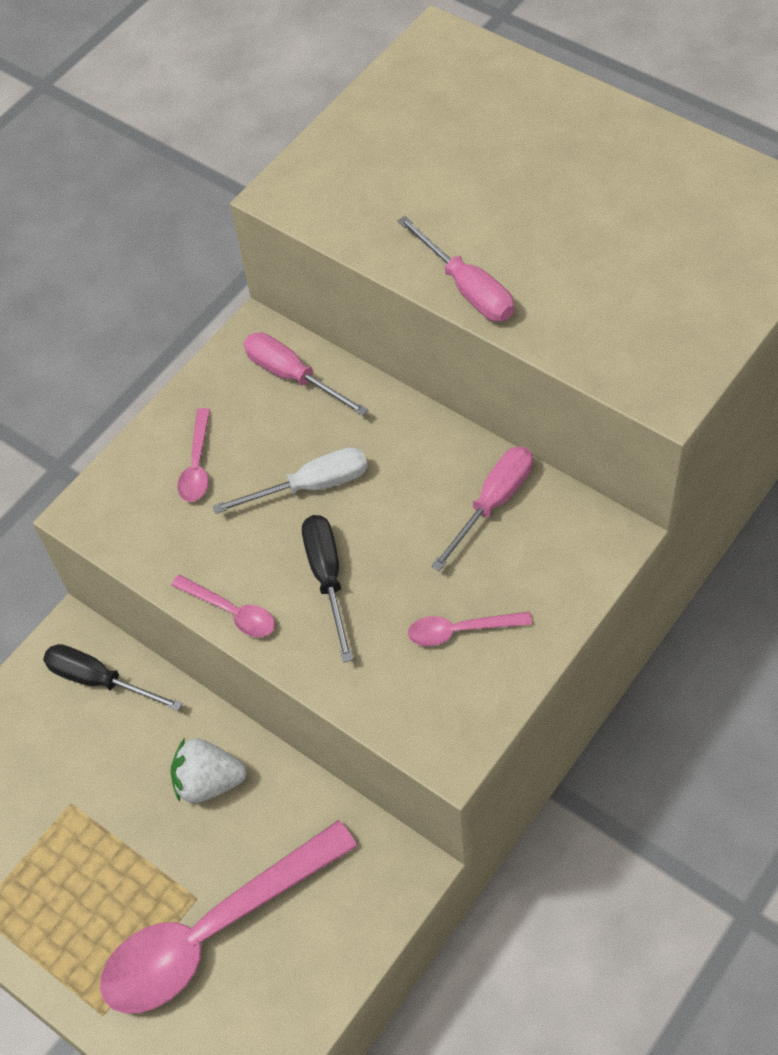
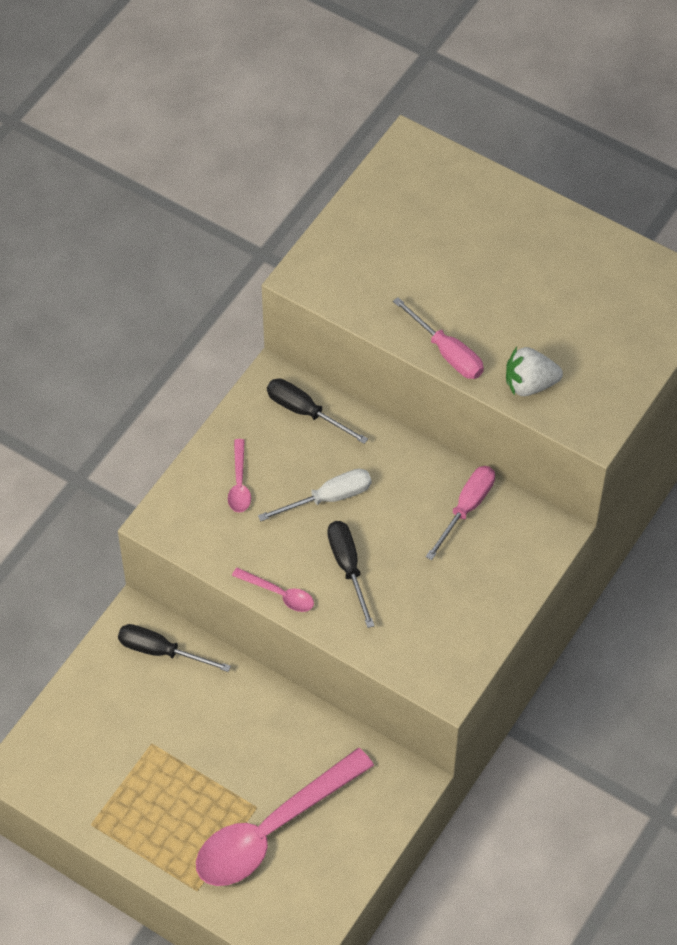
camera: 10 degrees left, 0 degrees up
(208, 781) = (256, 724): white strawberry -> white strawberry (530, 384)
(292, 376) = (305, 412): pink screwdriver -> black screwdriver
(460, 630) = (449, 603): pink spoon -> none

